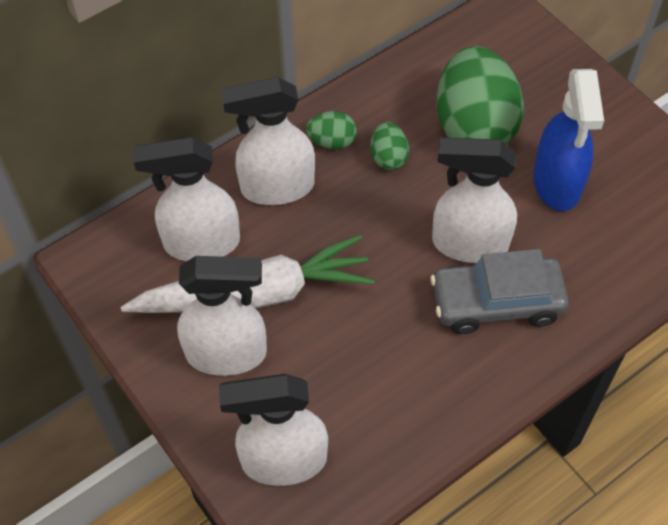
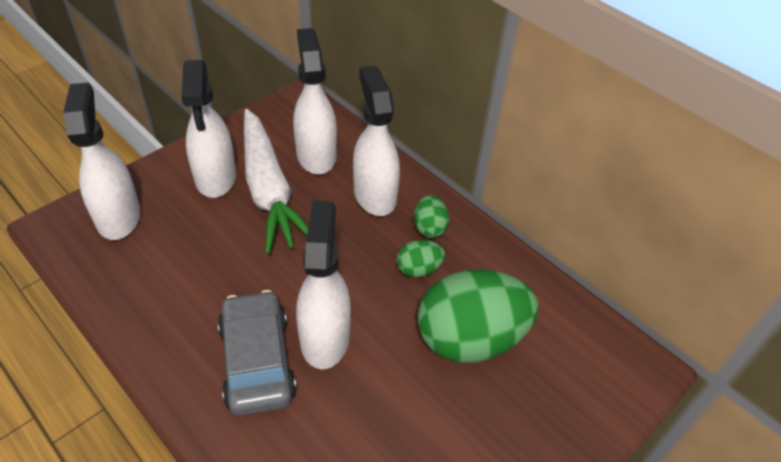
camera: 80 degrees right, 10 degrees down
(557, 183) = (408, 419): blue spray bottle -> none

